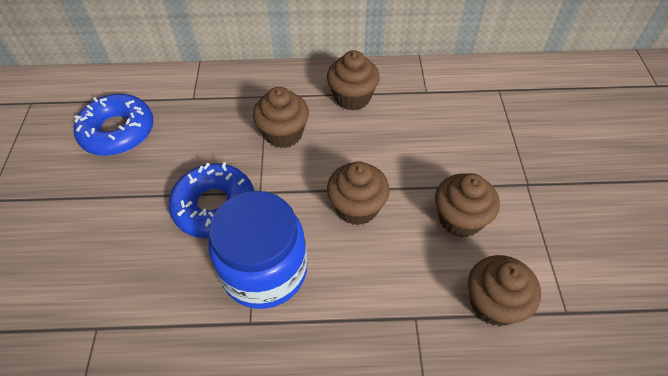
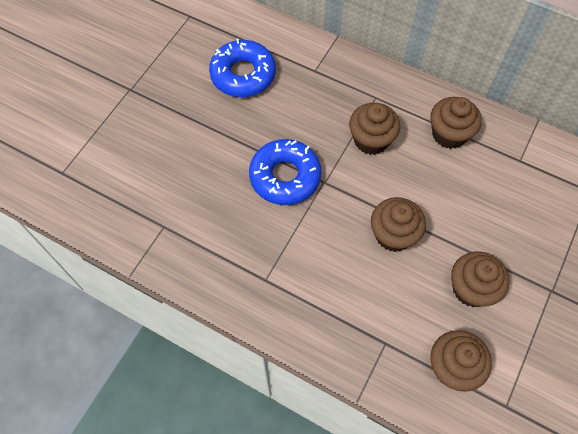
camera: 30 degrees right, 10 degrees up
(264, 270) = (295, 247): blue jar -> none

